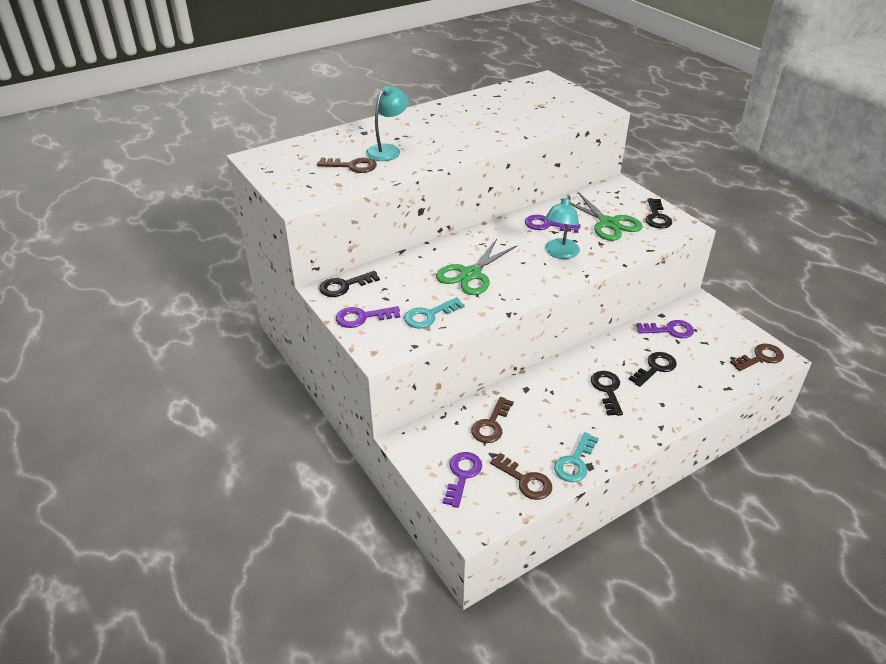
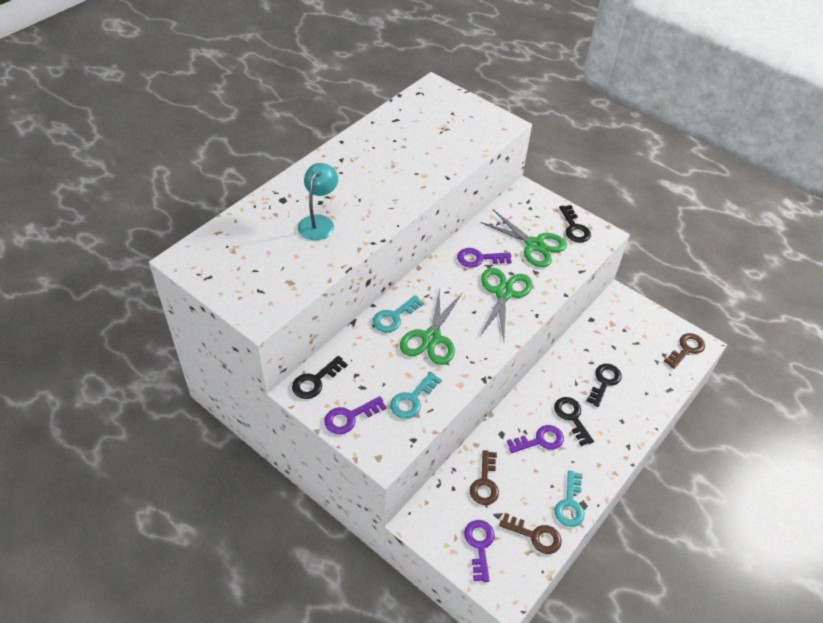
camera: 20 degrees left, 10 degrees up
(352, 166) = (293, 253): brown key -> none
(442, 253) = (394, 317): none -> turquoise key
(560, 253) = (503, 293): turquoise lamp -> green scissors
(670, 330) = (603, 336): purple key -> purple key (540, 440)

